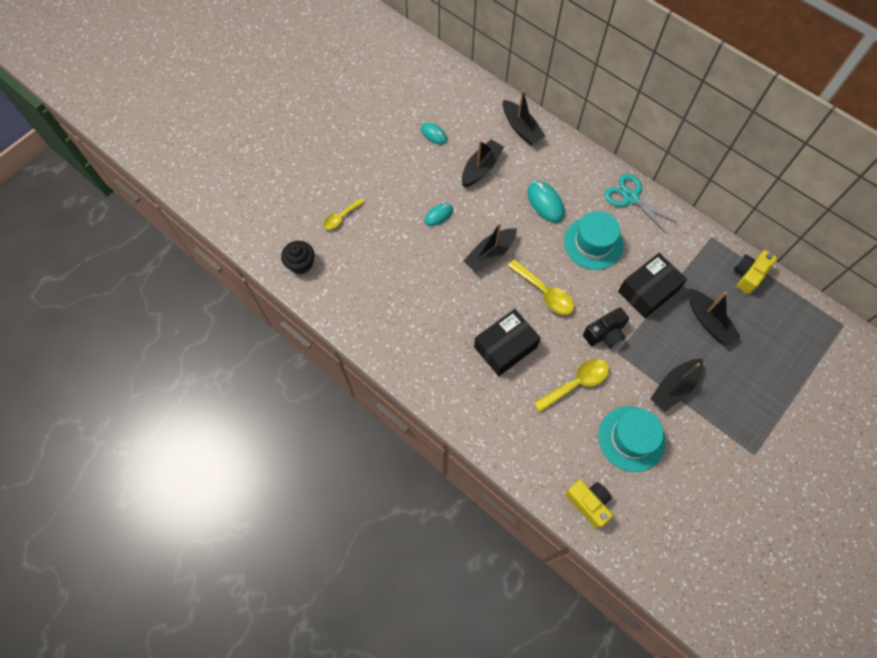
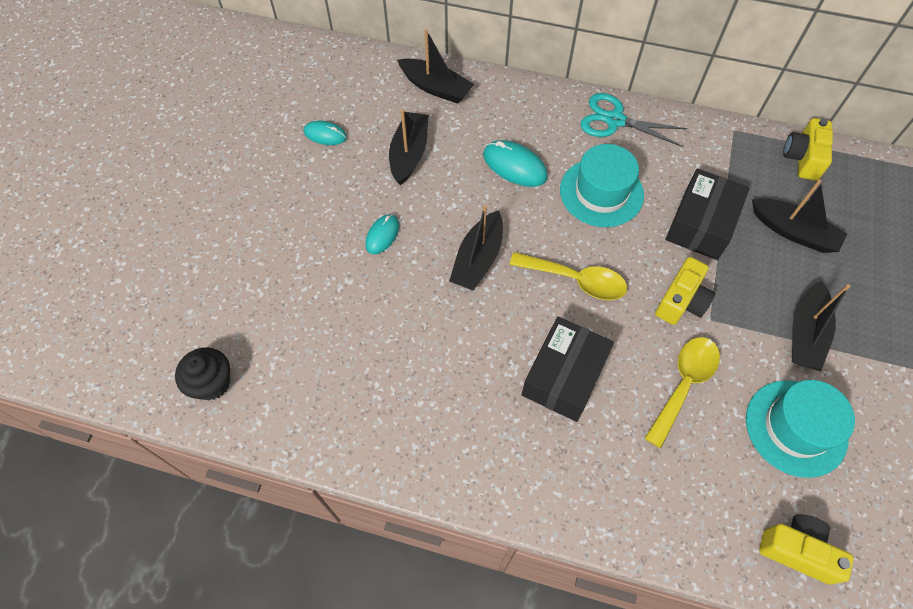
camera: 25 degrees left, 5 degrees down
(341, 217) = (244, 292): yellow spoon -> none
(605, 334) = (681, 301): black camera -> yellow camera

